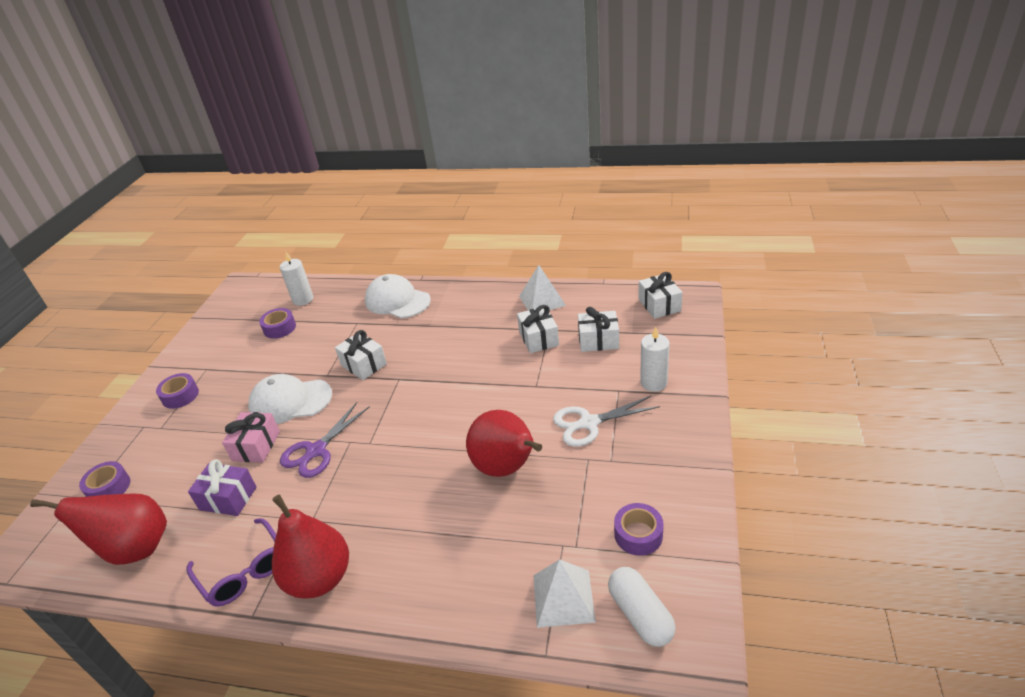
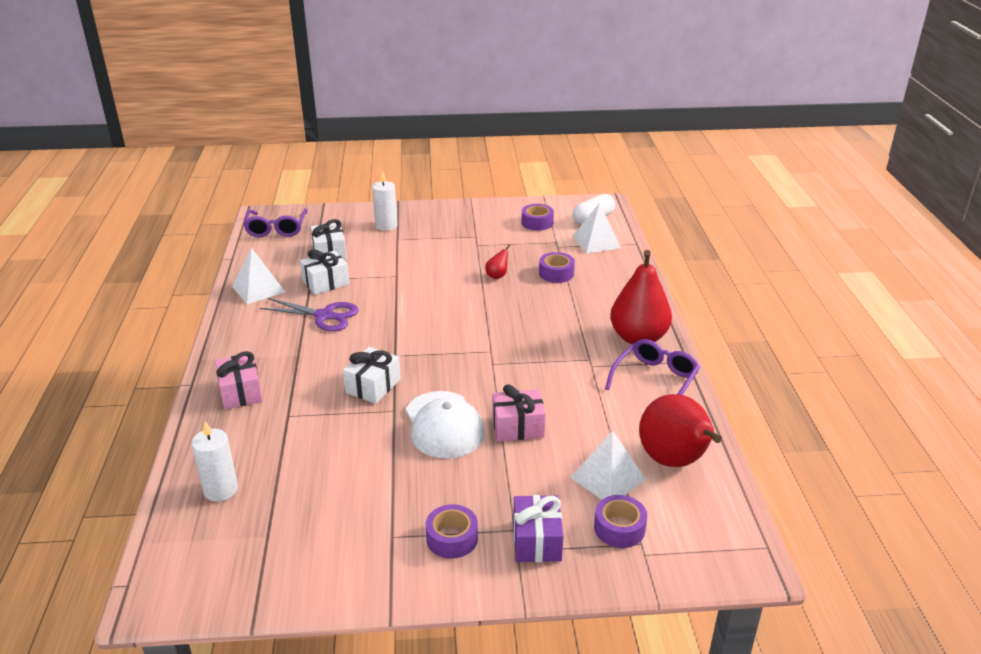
camera: 110 degrees left, 5 degrees down
(158, 493) = (607, 478): none -> white pyramid
(228, 498) = (590, 420): purple gift -> purple gift (537, 540)
(280, 328) = (294, 490): purple tape -> purple tape (556, 273)
(316, 450) = (510, 381): purple scissors -> purple scissors (324, 316)
(397, 301) = (241, 392): white cap -> pink gift
(506, 468) = (497, 276): red pear -> red pear, size x0.41
(589, 423) = (438, 247): white scissors -> none
(659, 305) = (276, 229): white gift -> purple glasses

